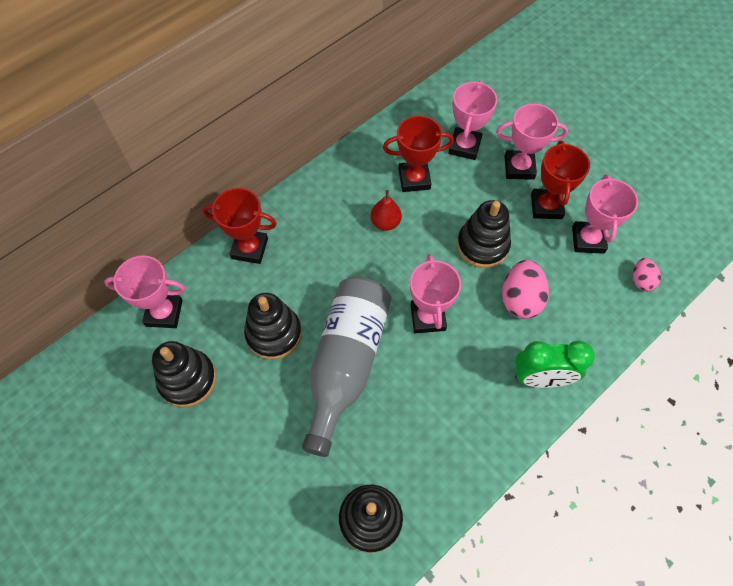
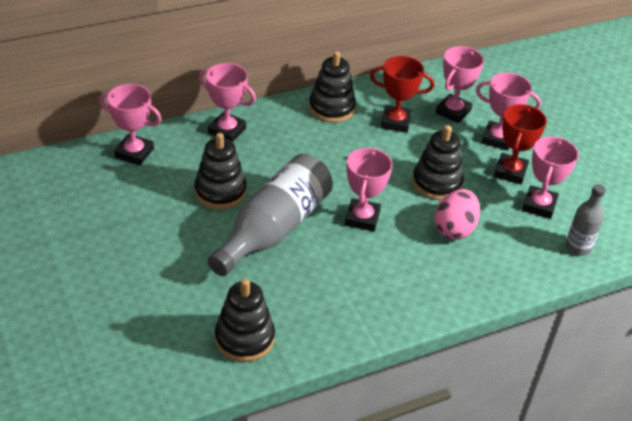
camera: 15 degrees right, 20 degrees down
(187, 379) = (133, 201): black stacking toy -> black stacking toy (332, 108)
(250, 248) = (227, 131): red trophy -> pink trophy
(385, 223) = (355, 144): red pear -> none
(540, 378) = (447, 288): green clock -> none
(641, 280) = (577, 247): pink egg -> grey bottle

